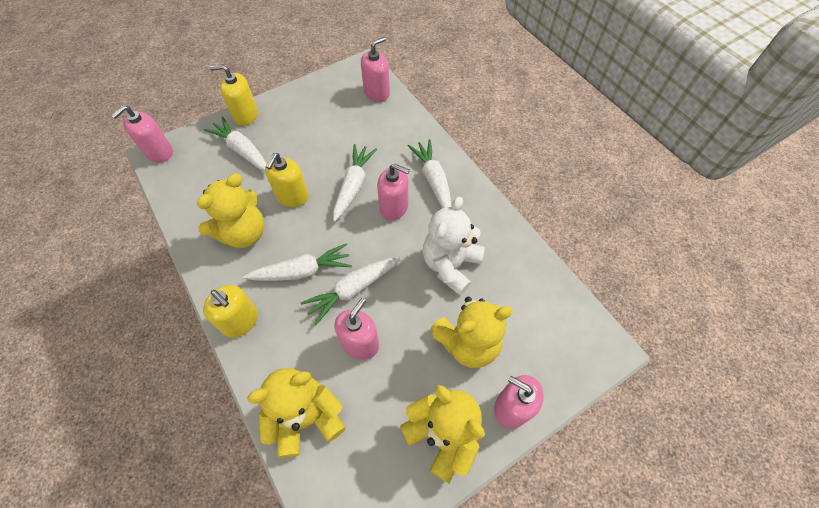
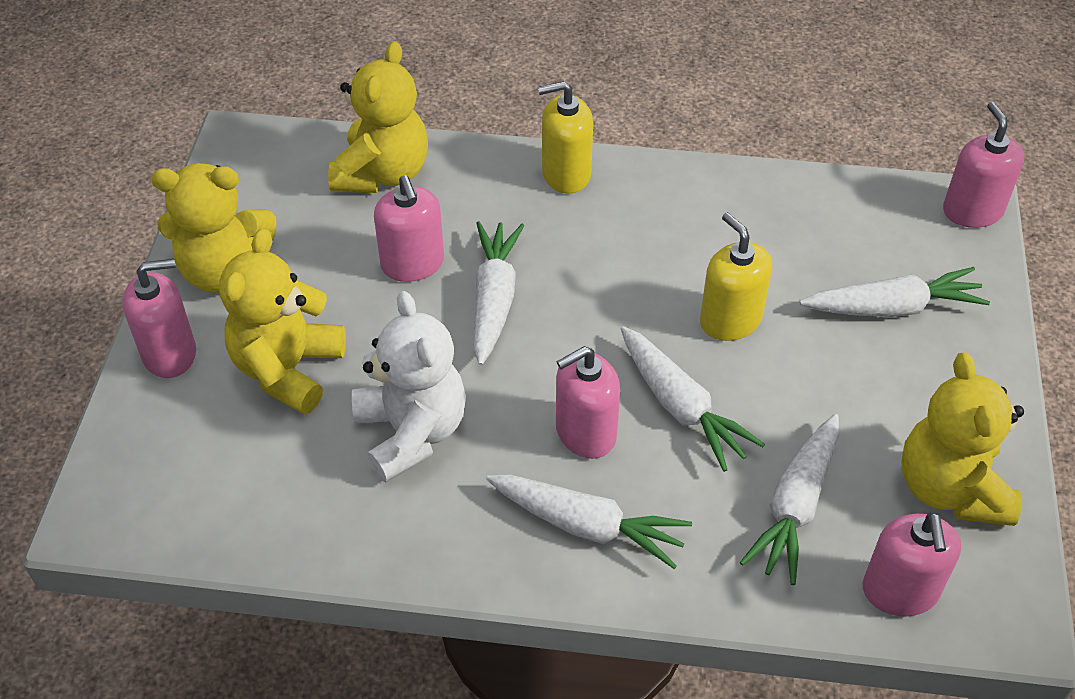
camera: 130 degrees right, 10 degrees down
(243, 233) = (708, 235): yellow teddy bear -> yellow teddy bear (950, 488)
(246, 115) = (987, 352): yellow soap dispenser -> none
(302, 271) = (579, 264): white carrot -> white carrot (795, 506)

